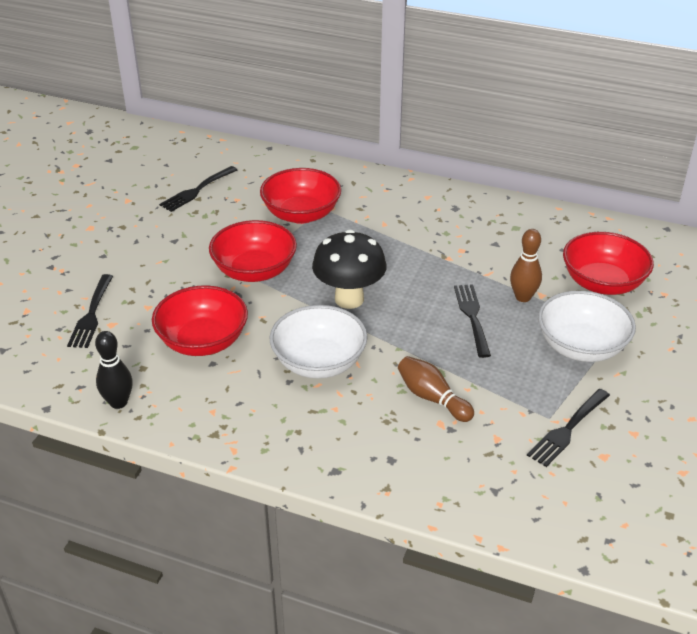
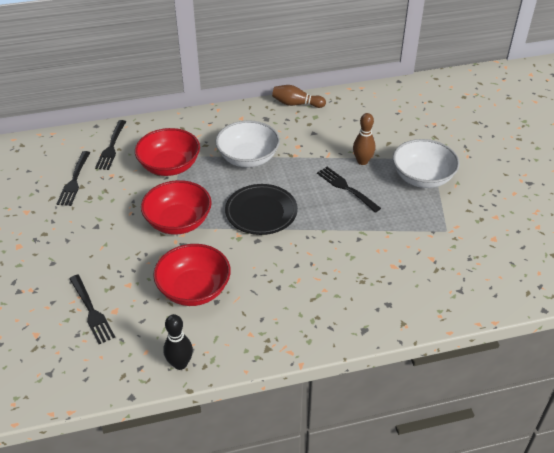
camera: 35 degrees left, 5 degrees up
(319, 362) = (284, 264): white bowl -> white bowl (248, 158)
(349, 299) = (261, 212): black mushroom -> black plate
(432, 398) = (373, 252): brown bowling pin -> brown bowling pin (296, 104)
(567, 429) = (462, 232): black fork -> black fork (111, 147)
(602, 283) = (397, 131): red bowl -> none

